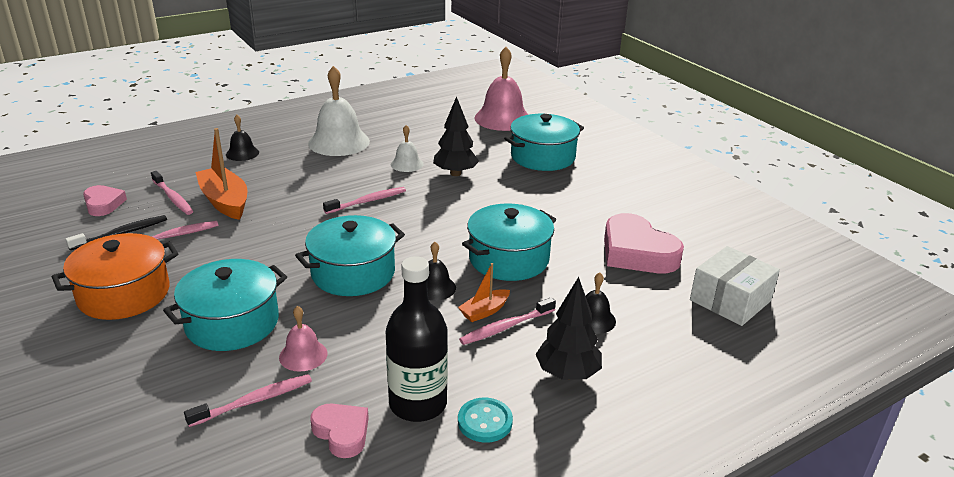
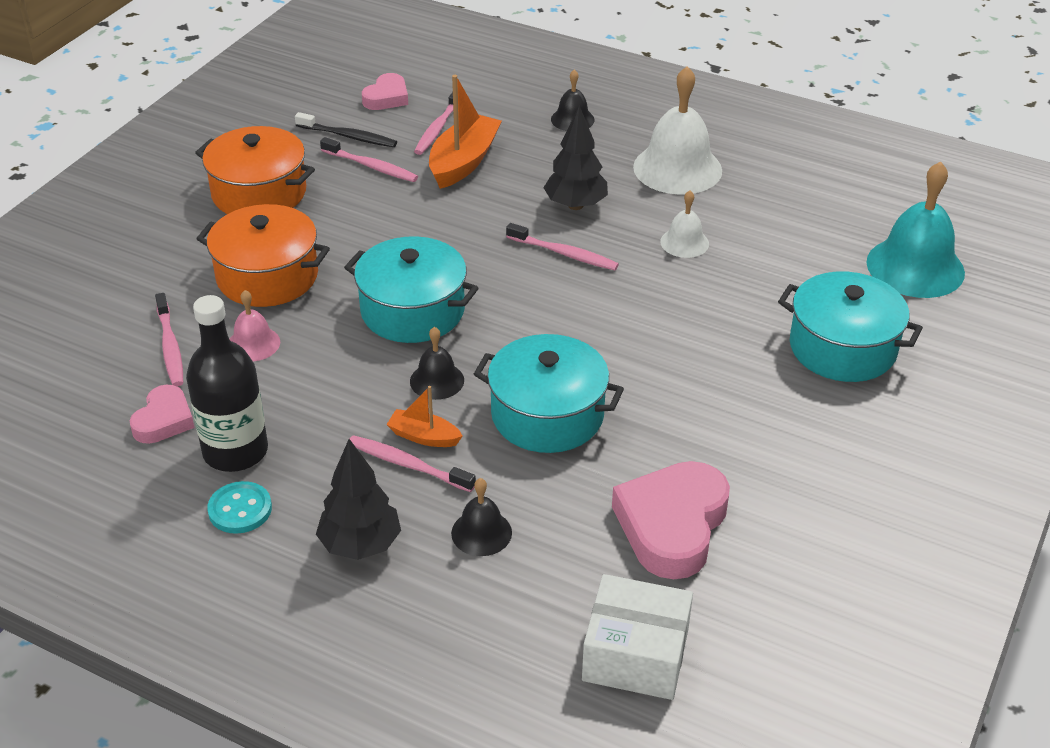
camera: 60 degrees right, 10 degrees up
(232, 323) = (267, 276): turquoise pot -> orange pot
(254, 401) = (170, 347): pink toothbrush -> pink toothbrush turned 45 degrees clockwise
(455, 173) = (705, 290): black tree -> black tree (575, 205)
(502, 118) = (915, 267): pink bell -> turquoise bell

